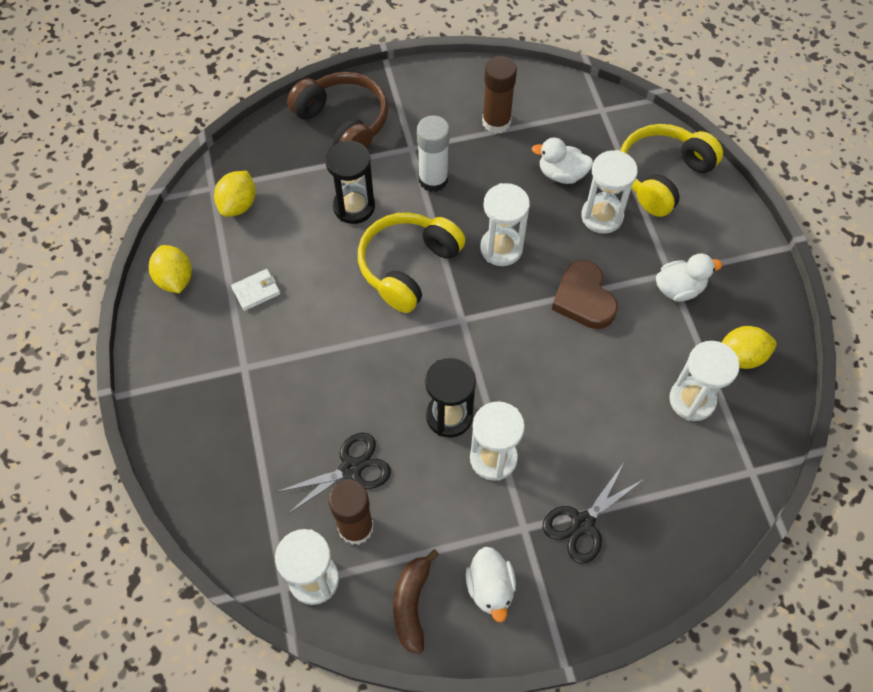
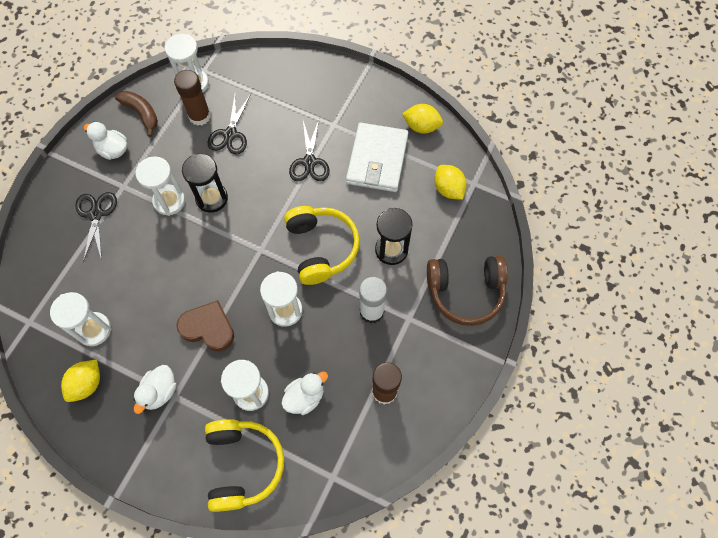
camera: 130 degrees right, 5 degrees up
(256, 291) = (377, 160): white wallet -> white wallet, size x2.33
(315, 354) = (309, 162): none -> black scissors

